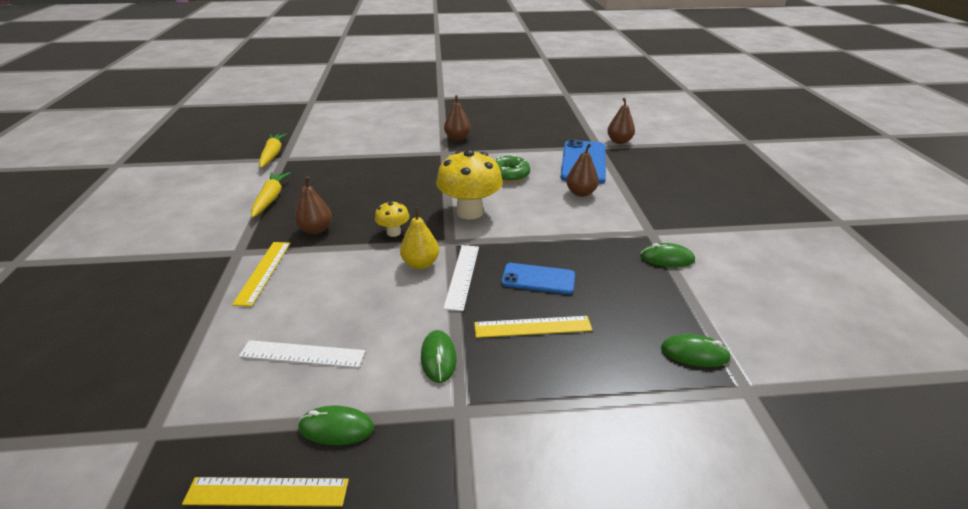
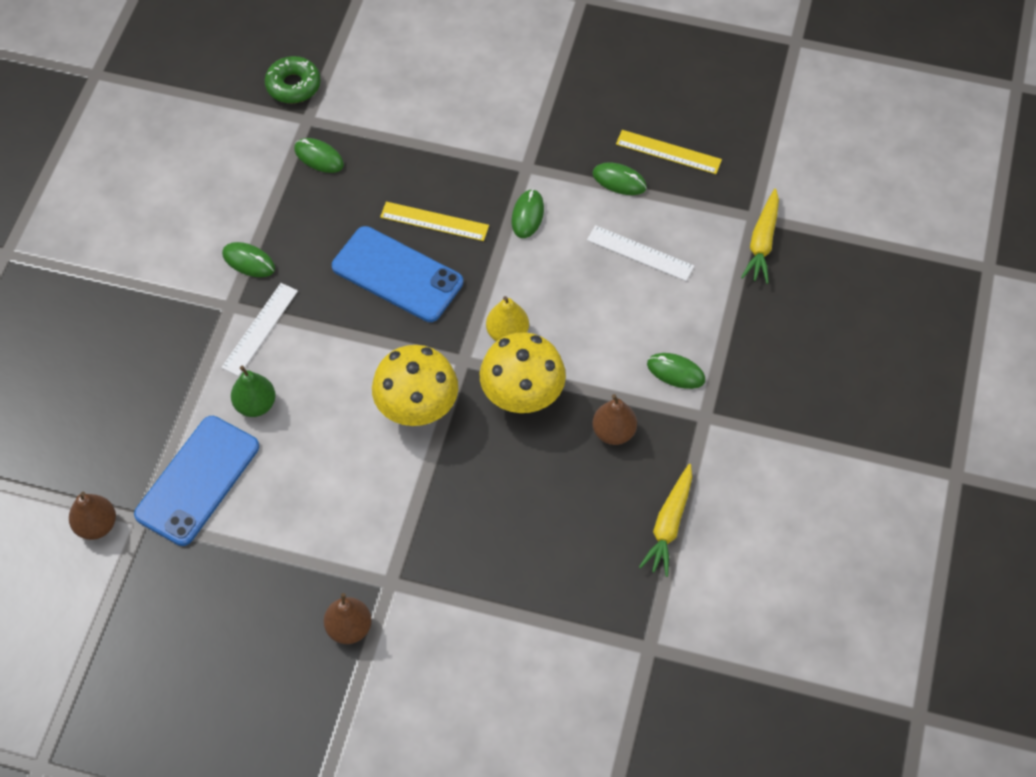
camera: 160 degrees left, 25 degrees up
(263, 272) = (676, 372): yellow ruler -> green mouse
(272, 155) = (666, 668): yellow carrot -> yellow carrot (762, 242)
(394, 232) = (522, 397): yellow mushroom -> yellow mushroom, size x2.01
(462, 276) = (471, 302): white ruler -> white ruler (260, 329)
(509, 175) = (324, 481): green donut -> green donut (293, 85)
(538, 279) = (397, 274): blue phone -> blue phone, size x1.67
(580, 193) = (255, 405): brown pear -> green pear

